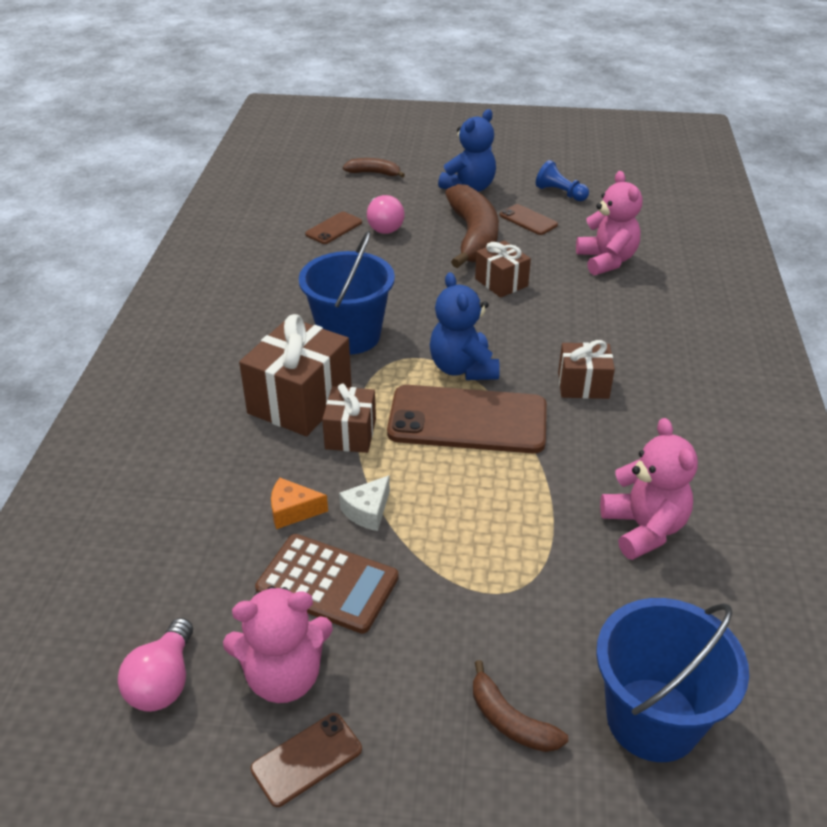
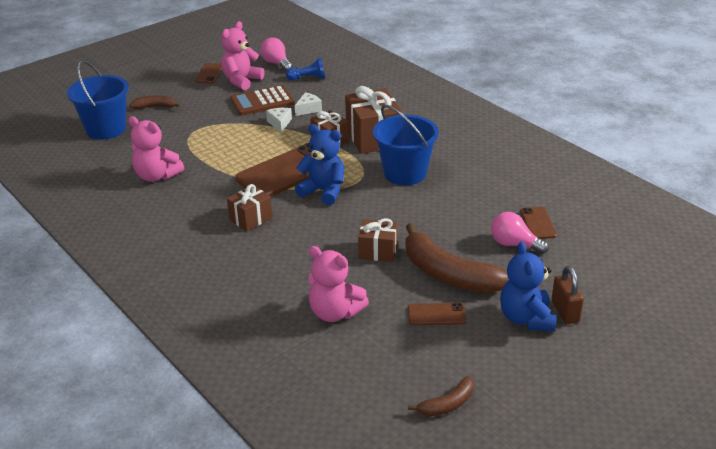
camera: 135 degrees right, 5 degrees down
(293, 511) = (308, 109): orange cheese -> white cheese
(374, 173) = (611, 284): brown banana -> brown banana (447, 404)
(436, 178) = (565, 311): none -> brown padlock
(560, 193) = (455, 362): blue pawn -> blue pawn (308, 78)

